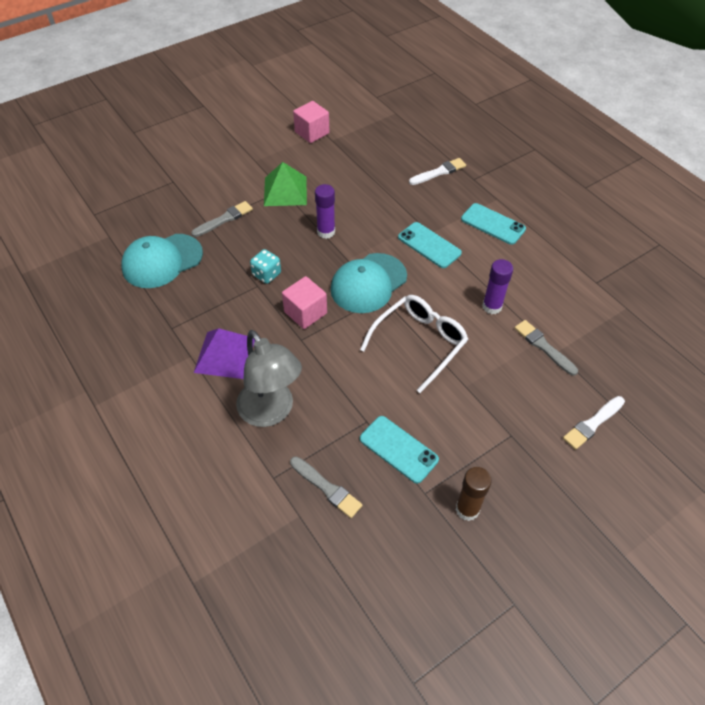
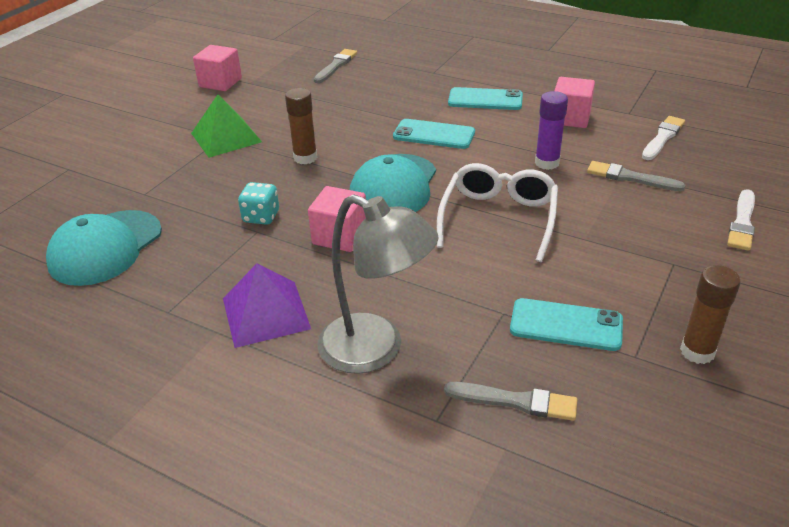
camera: 25 degrees left, 15 degrees down
(224, 219) = (165, 183): grey brush -> grey brush (336, 66)
(326, 232) = (305, 158): purple glue stick -> brown glue stick
(439, 172) = (392, 76): white brush -> white brush (662, 138)
(544, 269) = (570, 118): none -> pink cube

